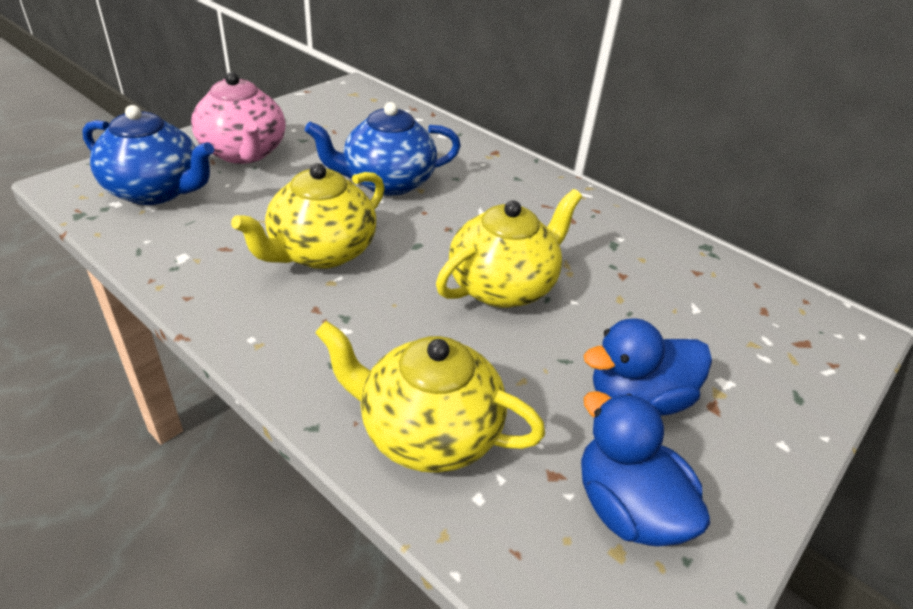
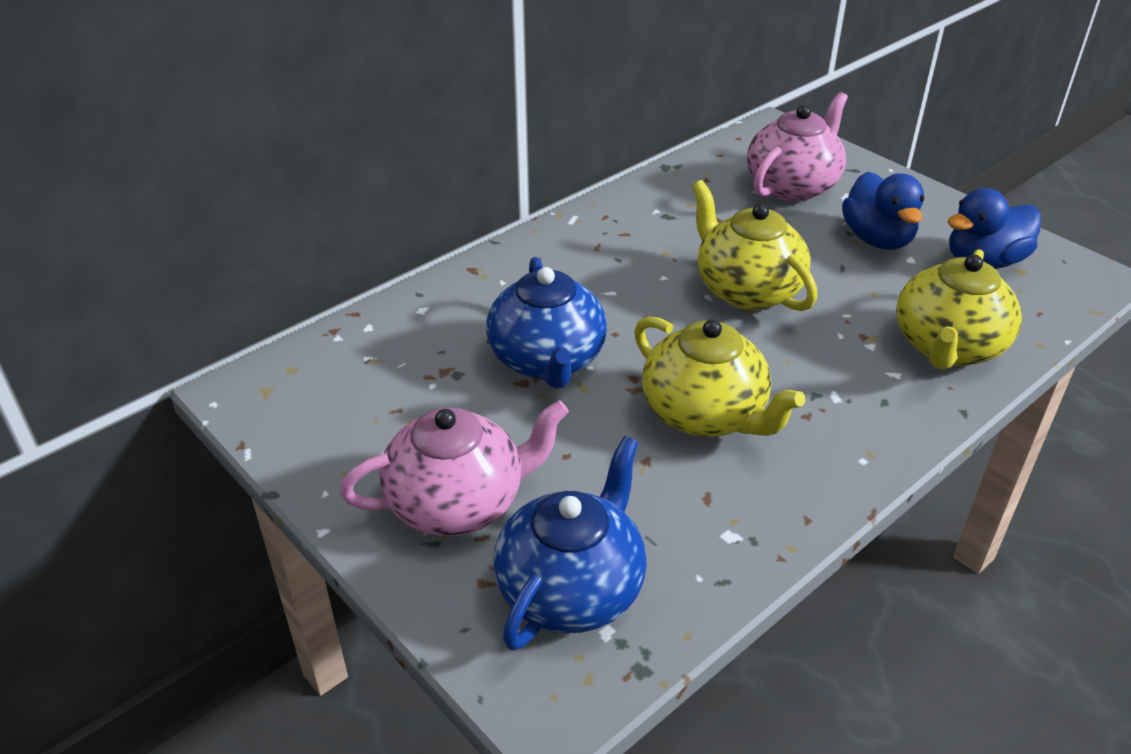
camera: 80 degrees left, 0 degrees up
(722, 336) = (792, 186): none -> pink teapot

